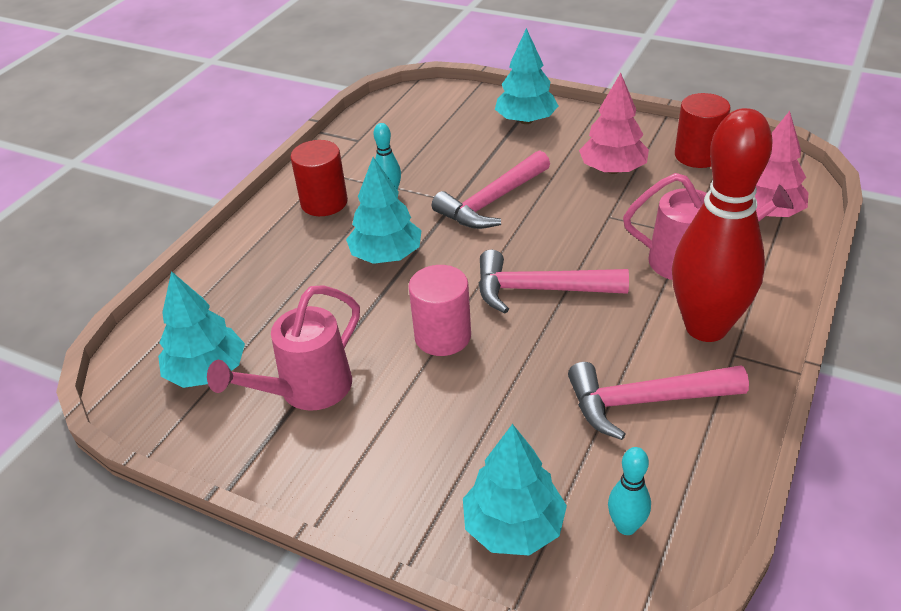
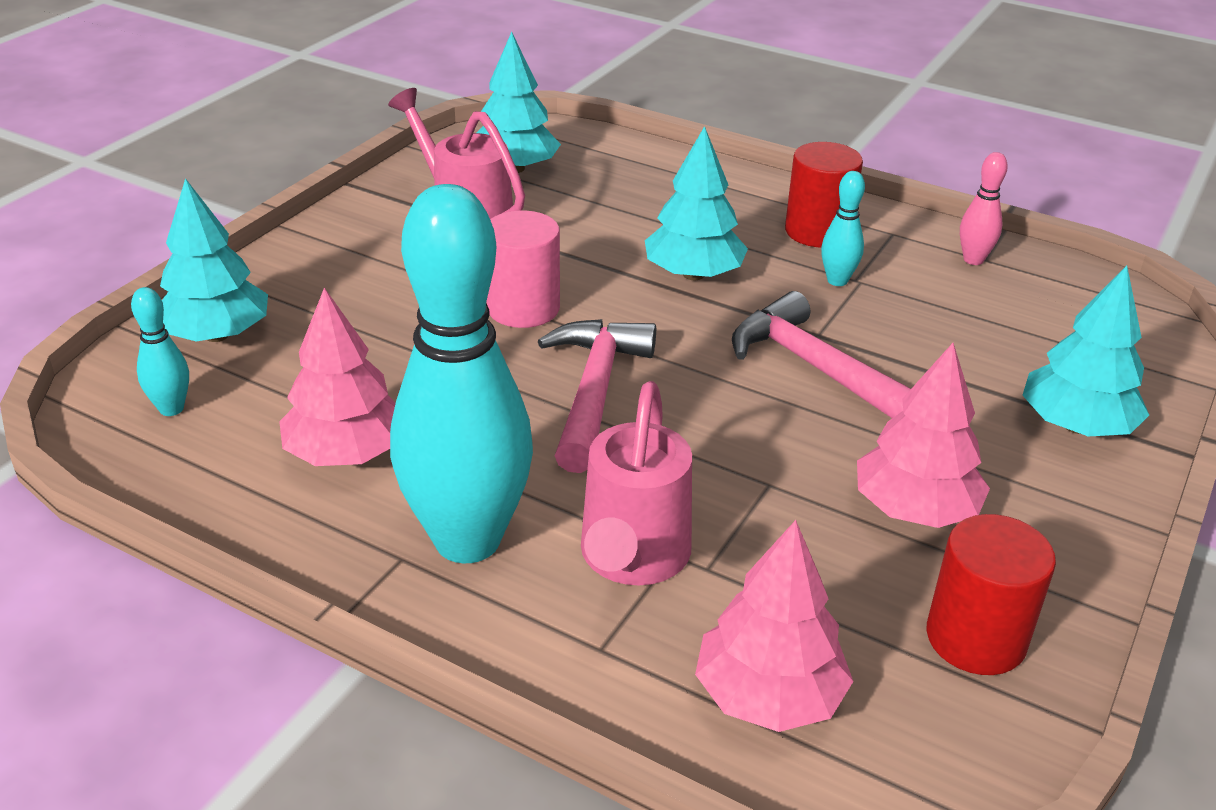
camera: 90 degrees right, 5 degrees down
(360, 143) = (973, 260): none -> pink bowling pin
(645, 401) = (346, 454): pink hammer -> pink tree
(706, 327) = (467, 540): red bowling pin -> turquoise bowling pin

